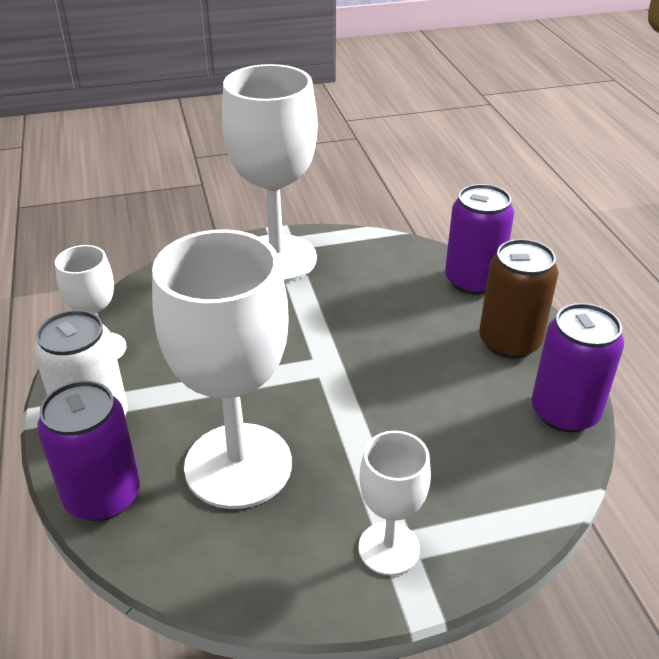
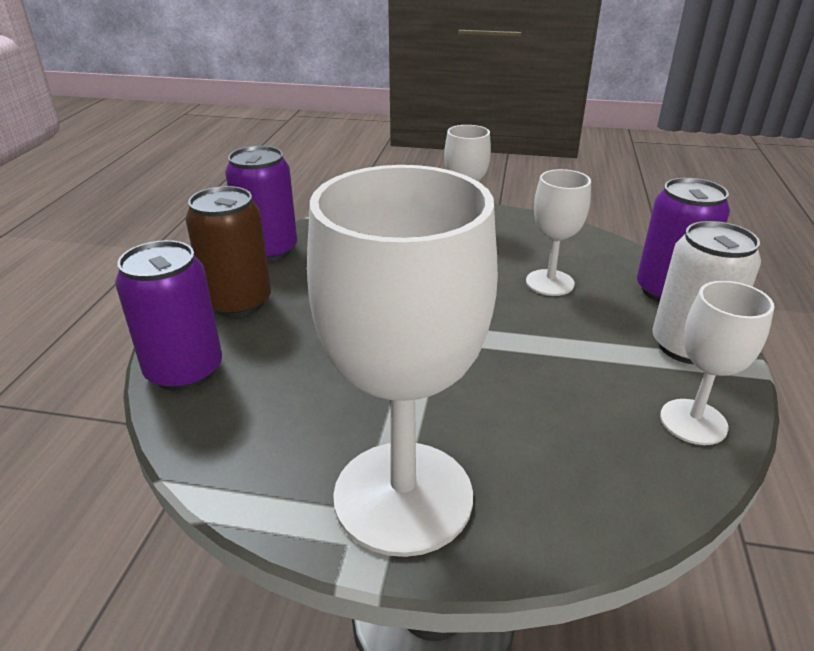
camera: 155 degrees left, 5 degrees down
(238, 465) = (550, 283): white goblet -> white goblet, size x0.52

